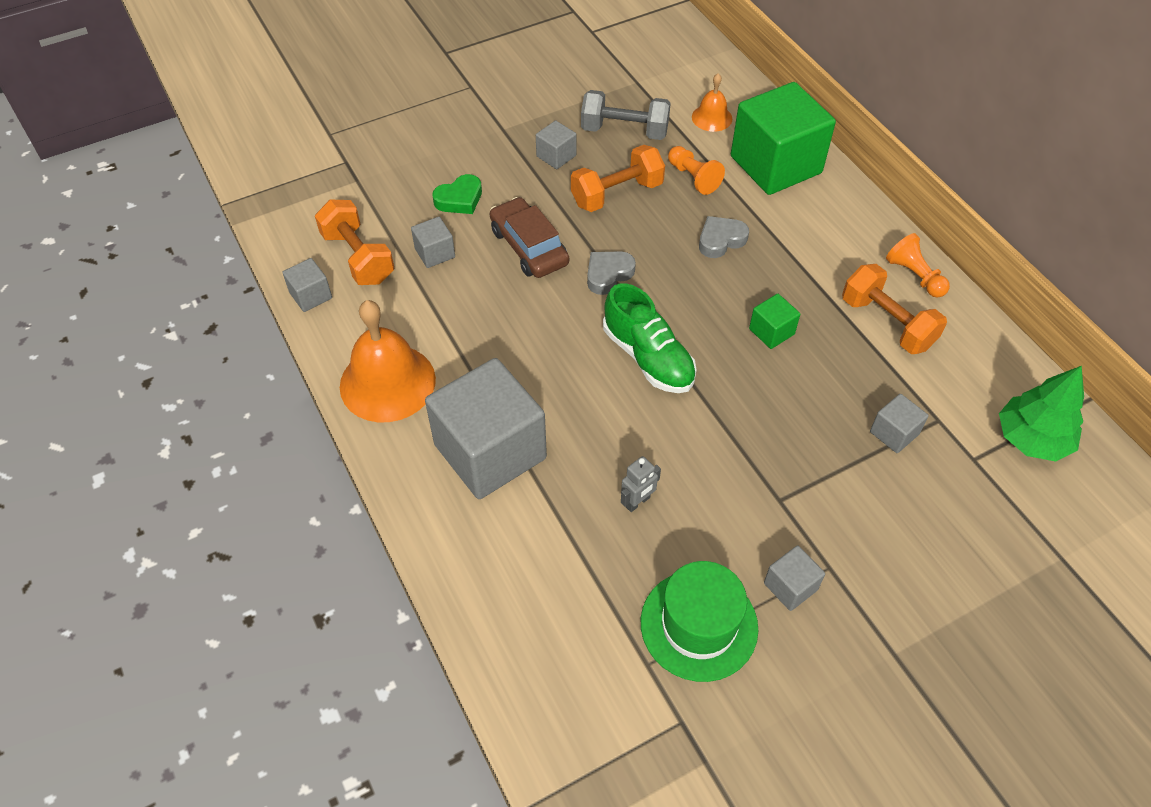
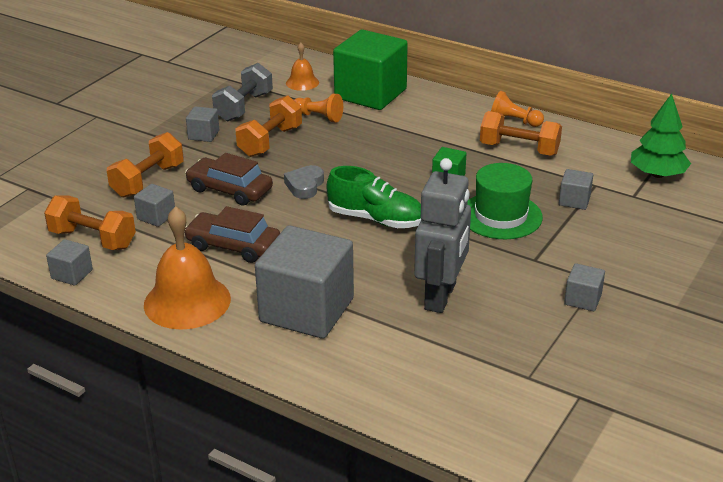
camera: 30 degrees left, 20 degrees down
(459, 199) = (148, 181): green heart -> orange dumbbell
(480, 327) = (233, 245): none -> brown car
(624, 131) = (244, 107): grey dumbbell -> grey dumbbell turned 45 degrees counterclockwise
(637, 502) = (441, 296): grey robot -> grey robot, size x2.37
(699, 625) = (543, 342): green hat -> green hat (501, 216)
(720, 240) = (369, 143): grey heart -> none

